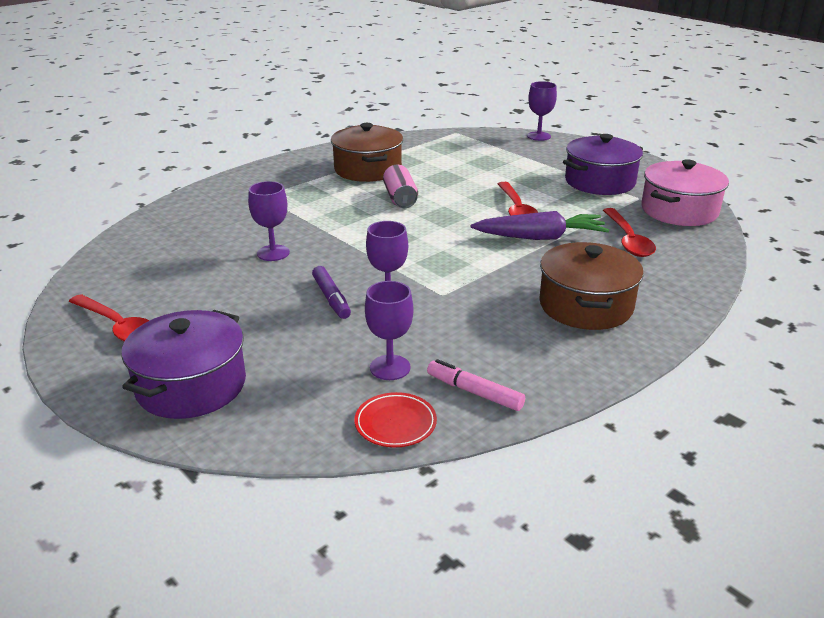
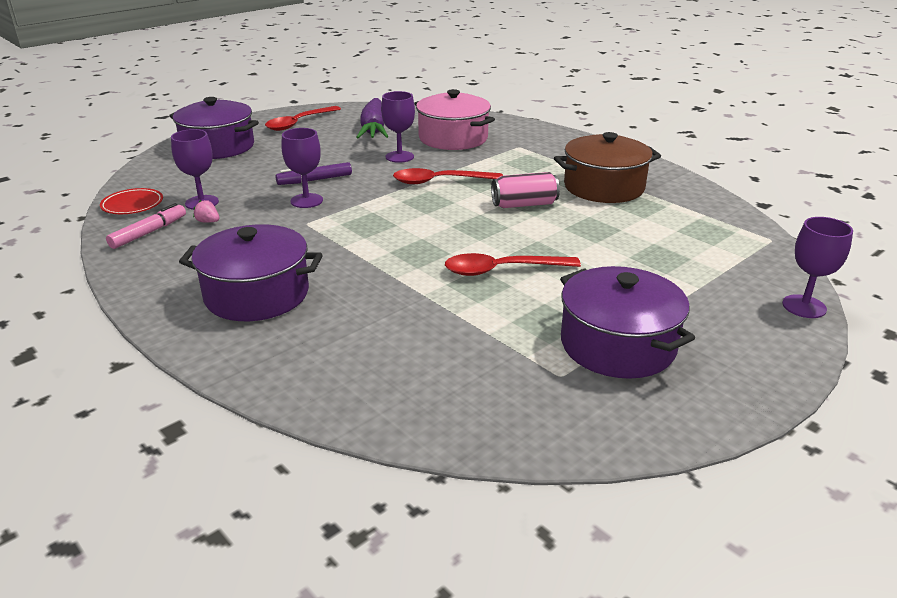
camera: 90 degrees right, 0 degrees up
(442, 354) = (208, 222): none -> pink strawberry
(541, 237) = (422, 281): purple carrot -> purple carrot (373, 129)
(585, 305) = (257, 294): brown pot -> purple pot
(628, 240) = (411, 344): red spoon -> red spoon (440, 181)
(679, 211) = (515, 410): pink pot -> pink pot (453, 138)

